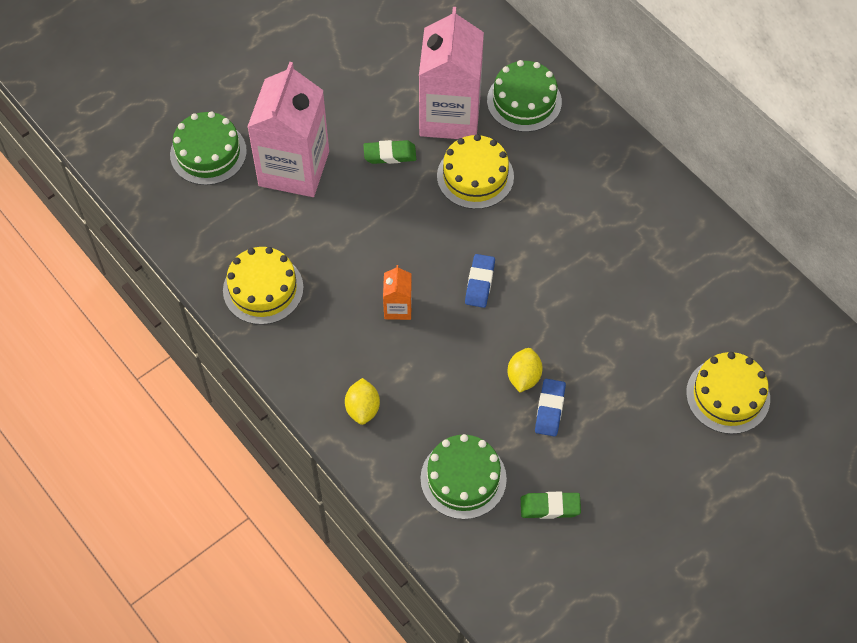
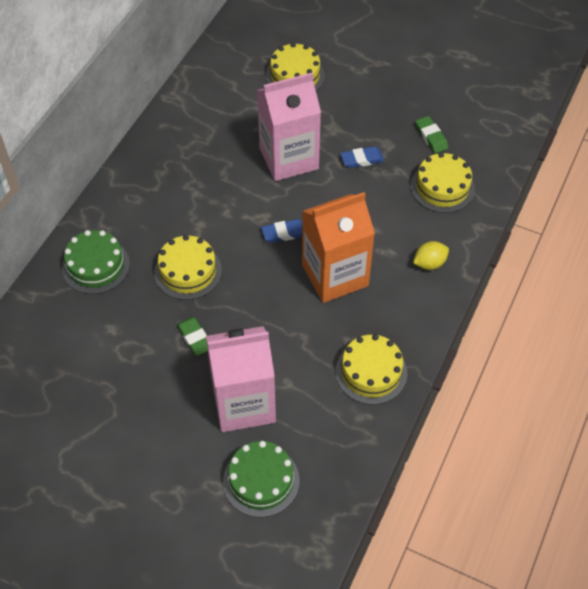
camera: 115 degrees left, 5 degrees down
(398, 308) = (335, 275): orange carton -> orange carton, size x2.28
(450, 115) = (134, 311): pink carton -> pink carton (289, 158)
(463, 478) = (442, 187): green cake -> yellow cake
(523, 377) = (346, 181): yellow lemon -> none

